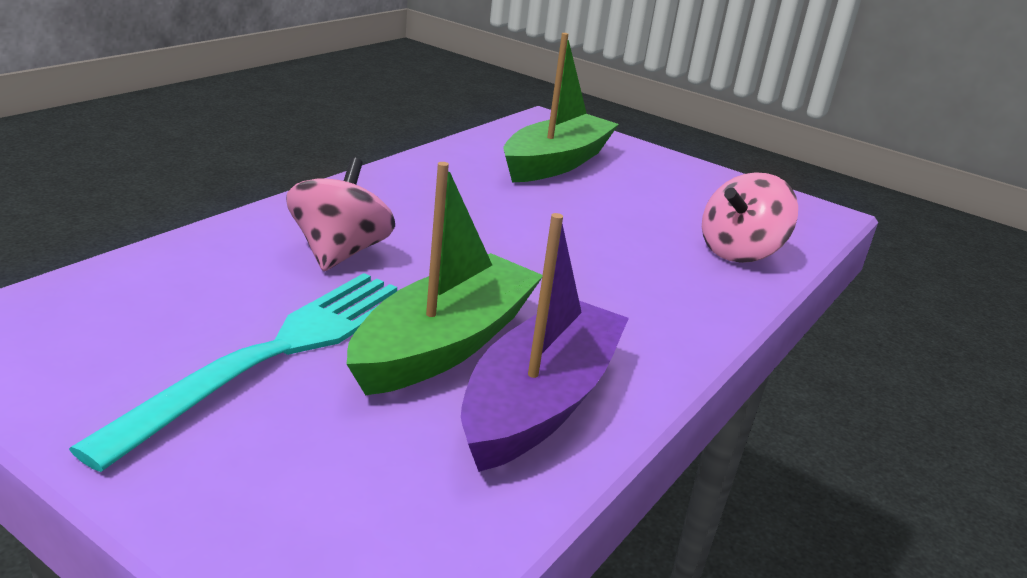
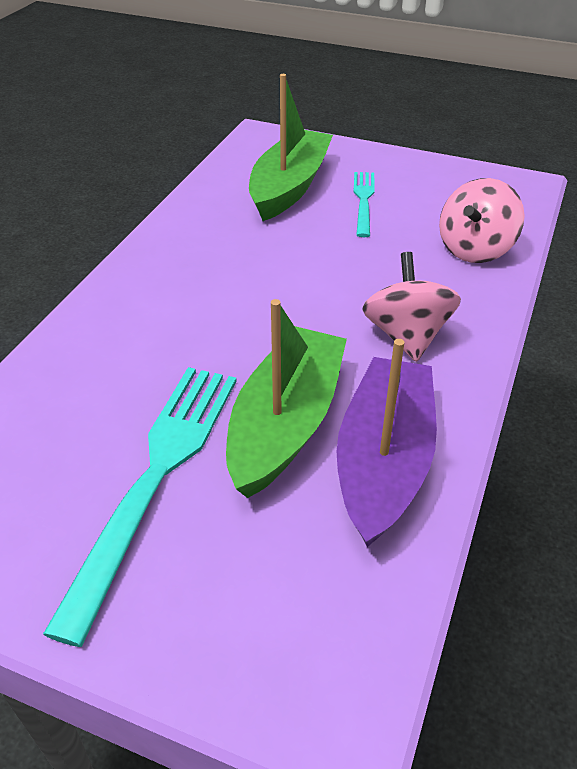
camera: 10 degrees left, 15 degrees up
(339, 253) = (155, 348): pink spinning top -> pink spinning top (406, 336)
(631, 189) = (363, 200): none -> turquoise fork

